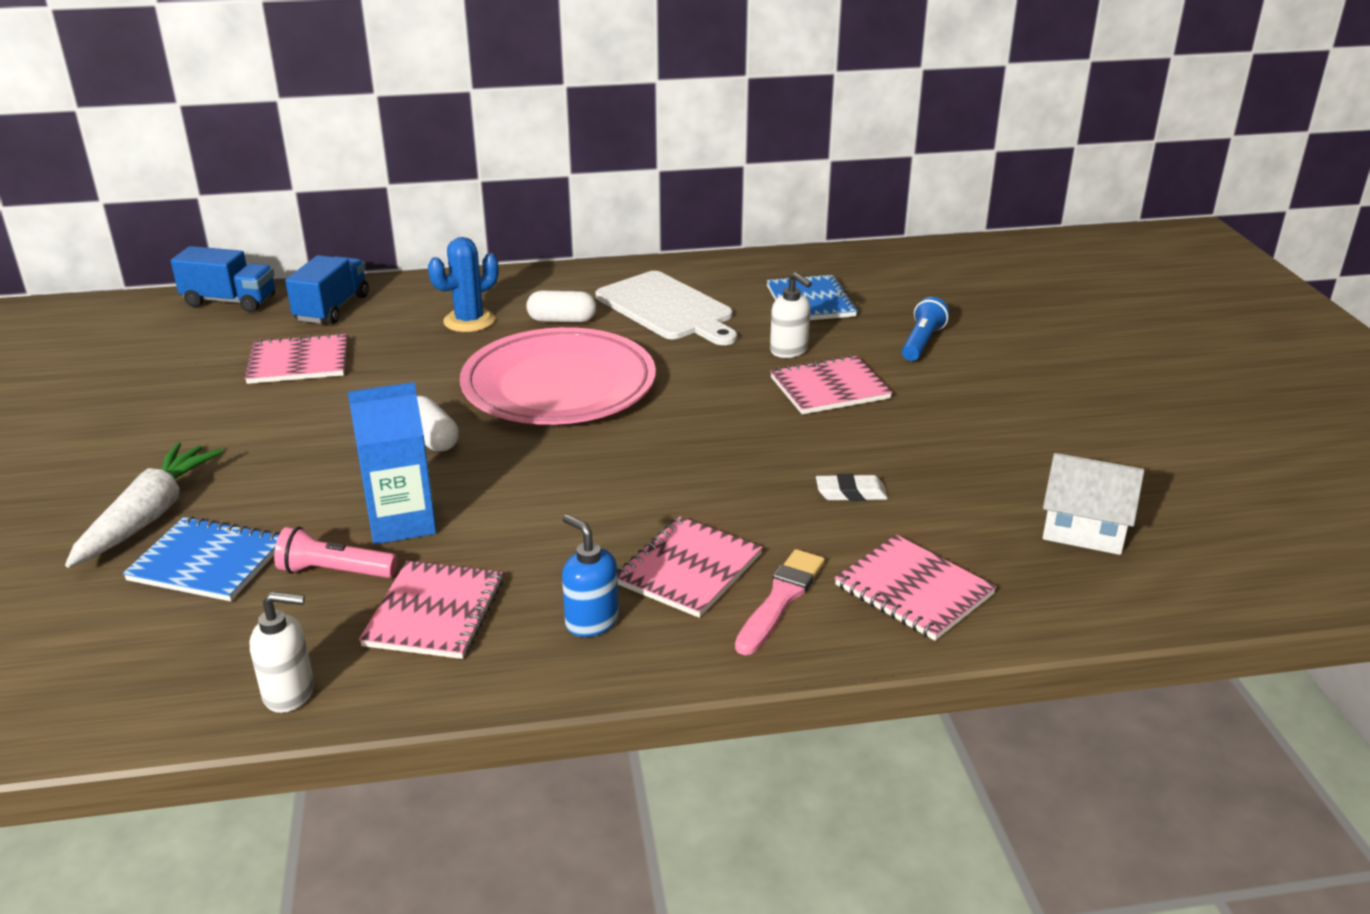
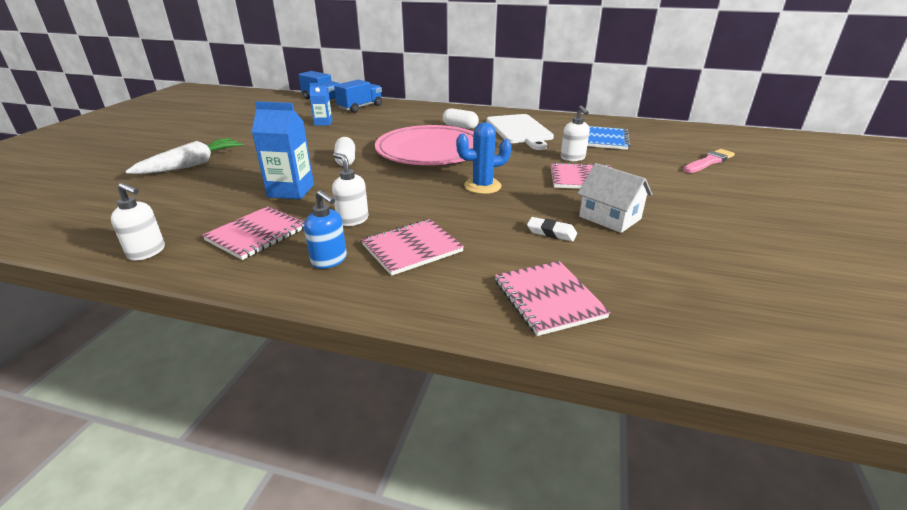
camera: 25 degrees right, 0 degrees up
(208, 562) = (190, 187): blue notebook -> none
(298, 362) = (323, 123): pink notebook -> blue carton
(335, 572) = (236, 204): pink flashlight -> none
(469, 321) = (415, 120): blue cactus -> blue cactus (482, 186)
(558, 547) = (352, 220): none -> white soap dispenser
(591, 621) = (329, 260): blue soap dispenser -> blue soap dispenser turned 150 degrees clockwise
(780, 599) = (452, 279): pink brush -> pink brush (709, 162)
(921, 342) = (661, 168): blue flashlight -> none
(1084, 529) = (713, 294): white house -> white house (610, 218)

